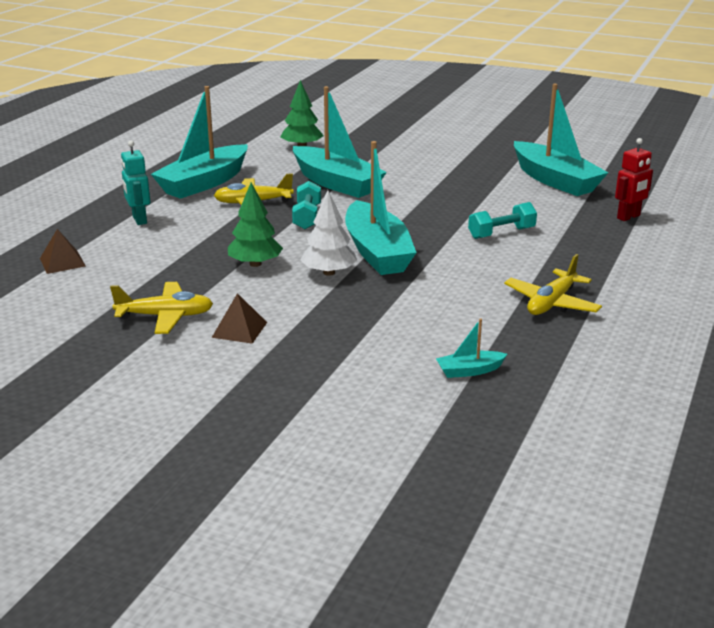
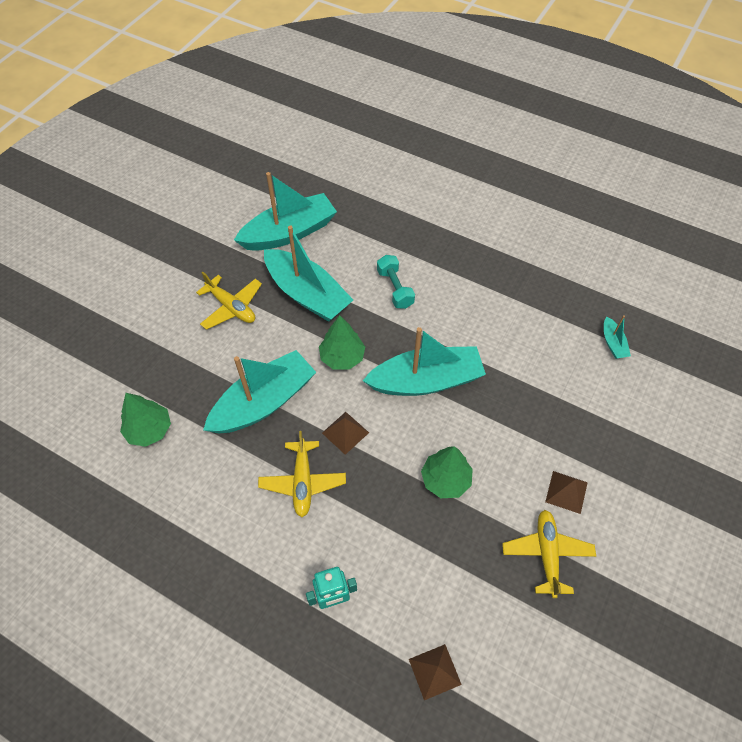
camera: 85 degrees left, 30 degrees up
(204, 183) = (238, 533): turquoise boat -> turquoise boat (307, 294)
(307, 217) = (345, 432): turquoise dumbbell -> brown pyramid
(329, 272) = (464, 420): white tree -> none
(397, 212) = (342, 357): none -> green tree
(551, 303) = (515, 280): yellow plane -> yellow plane (231, 307)
(628, 217) = (372, 203): red robot -> none

